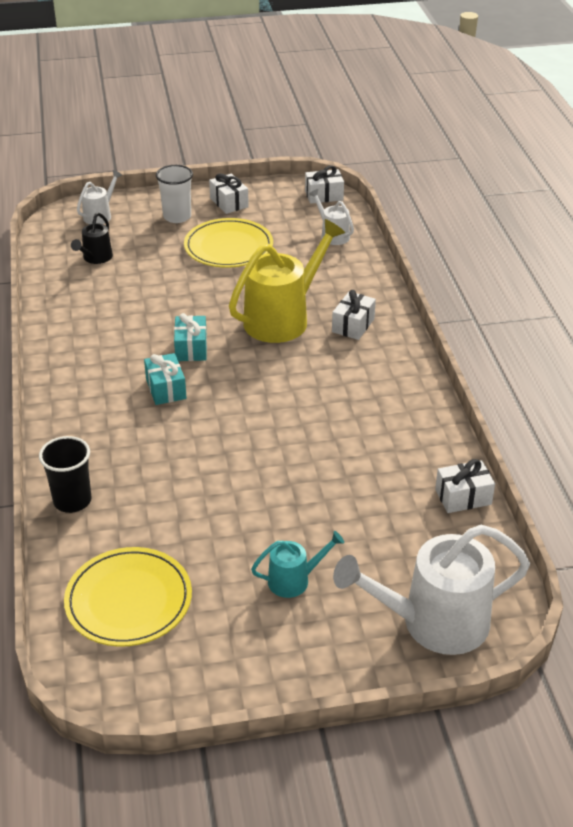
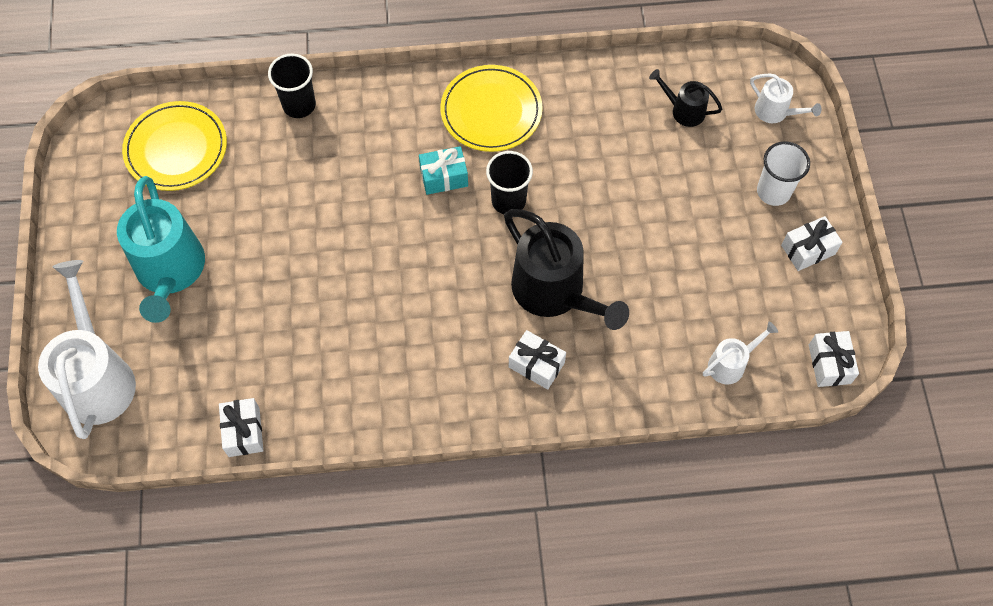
camera: 95 degrees right, 25 degrees up
(191, 348) = (508, 201): turquoise gift -> black cup
(228, 247) = (704, 244): yellow plate -> yellow plate (491, 111)
(283, 318) = (555, 292): yellow watering can -> black watering can
(294, 580) = (170, 272): turquoise watering can -> turquoise watering can, size x2.02

